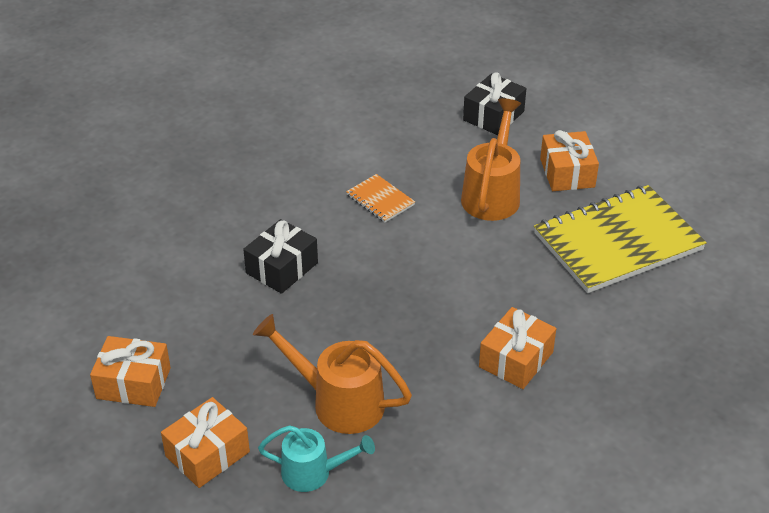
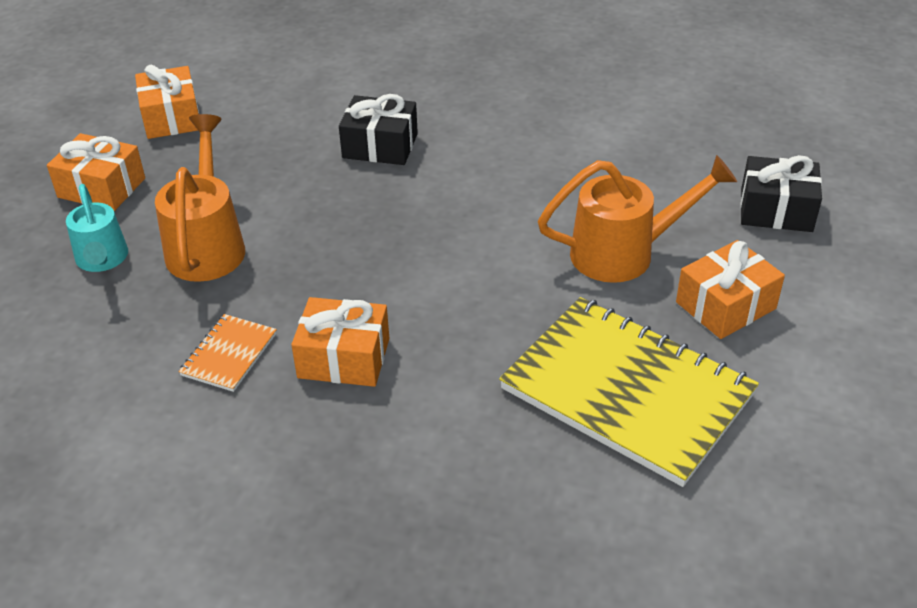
camera: 65 degrees right, 0 degrees up
(380, 200) = (539, 174): orange notebook -> orange notebook (229, 354)

